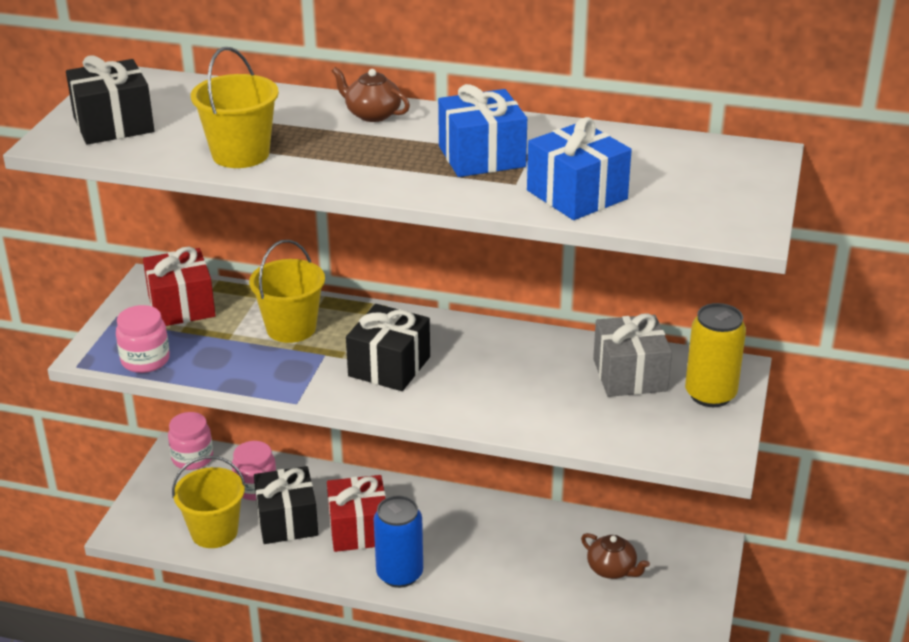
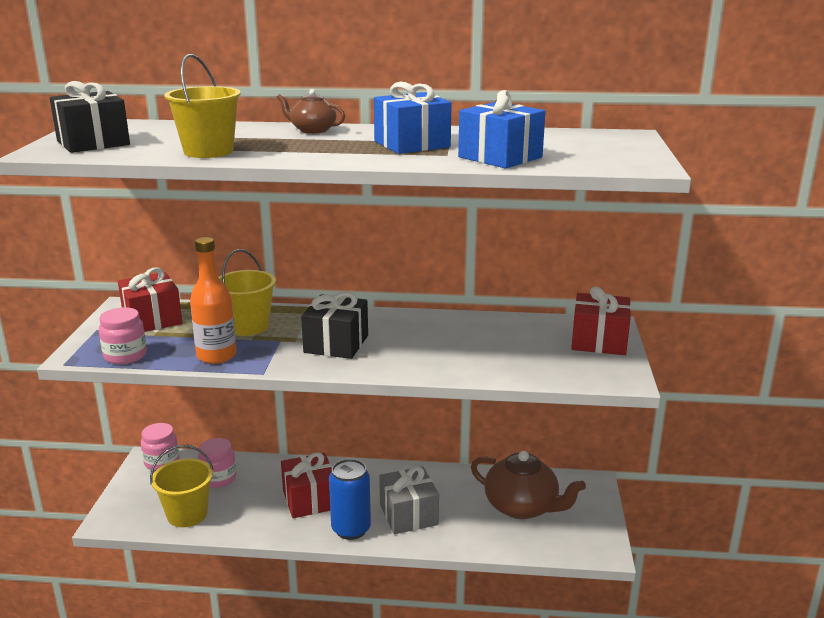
camera: 10 degrees left, 10 degrees down
(248, 371) = (216, 356): none -> orange bottle
(287, 521) = (248, 500): black gift -> none
(612, 569) = (522, 507): brown teapot -> brown teapot, size x1.83
(630, 375) = (531, 334): grey gift -> grey gift (408, 515)
(710, 394) = (599, 341): yellow can -> red gift

